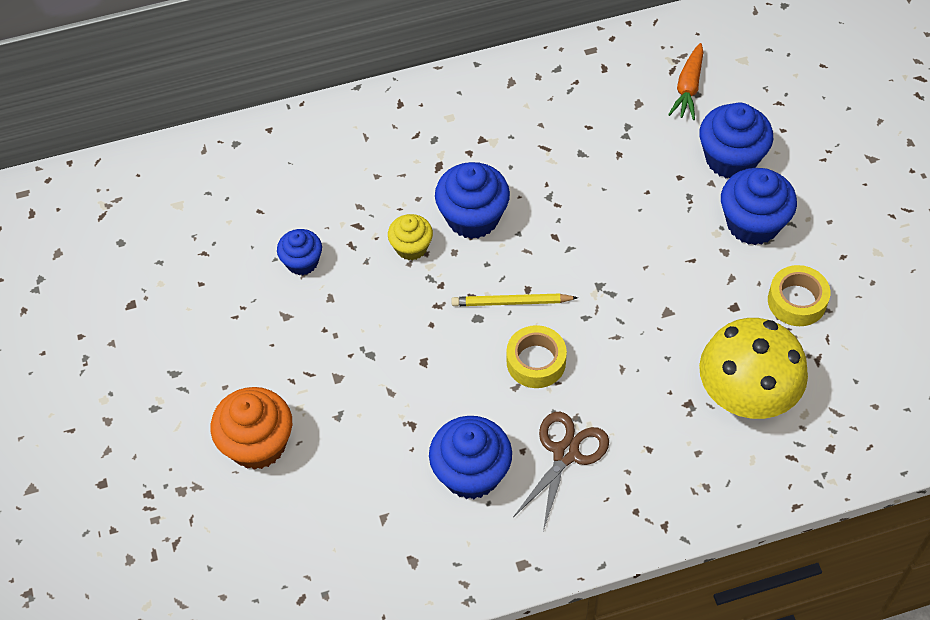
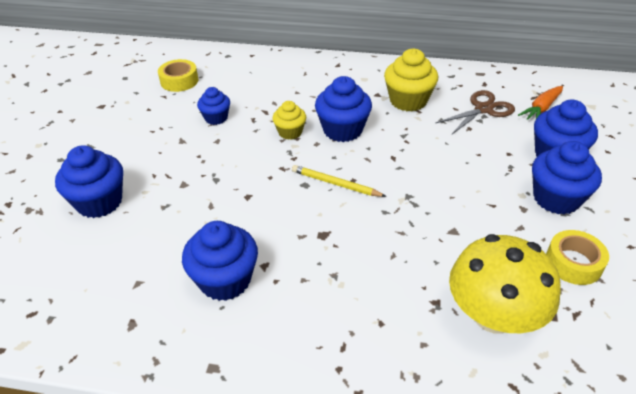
camera: 25 degrees right, 15 degrees down
(258, 444) = (99, 202): orange cupcake -> blue cupcake
(525, 136) = (408, 101): none -> yellow cupcake
(536, 362) = (328, 226): yellow tape -> yellow tape (179, 81)
(565, 453) = (308, 297): brown scissors -> brown scissors (483, 109)

